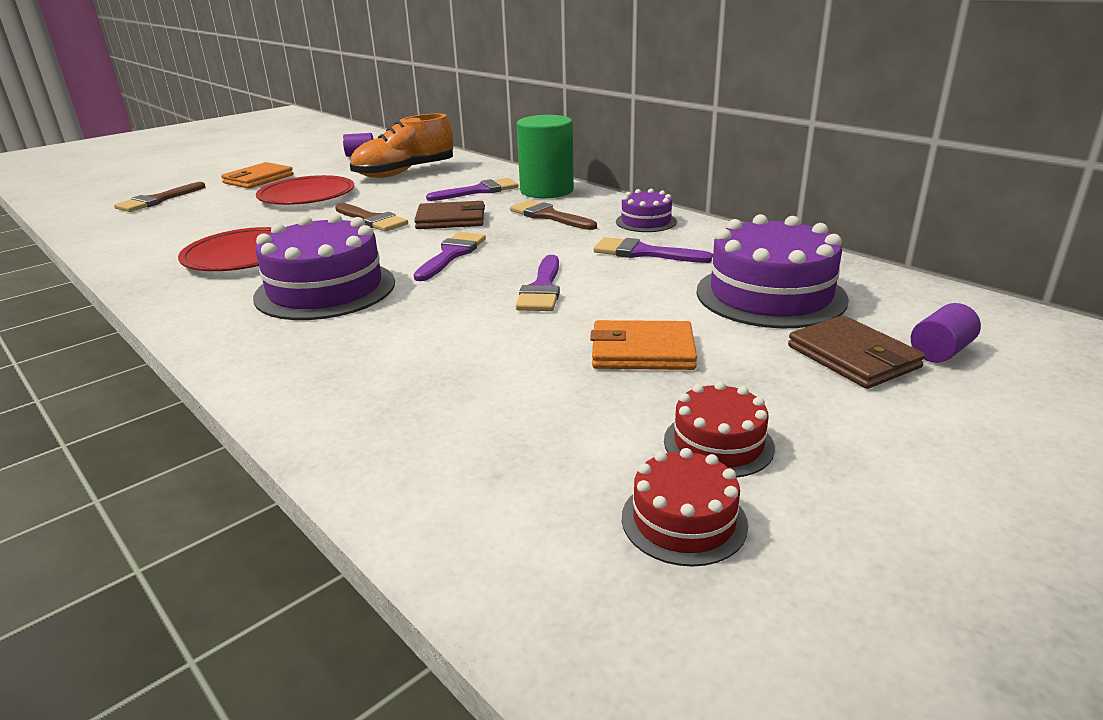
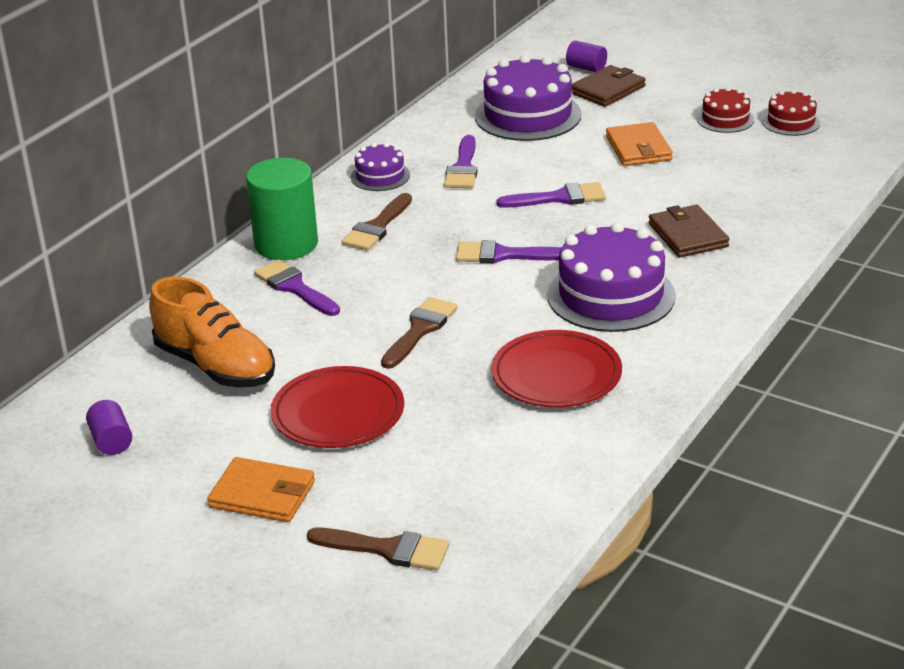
camera: 105 degrees left, 5 degrees up
(451, 219) = (404, 280): brown wallet -> brown wallet (688, 235)

